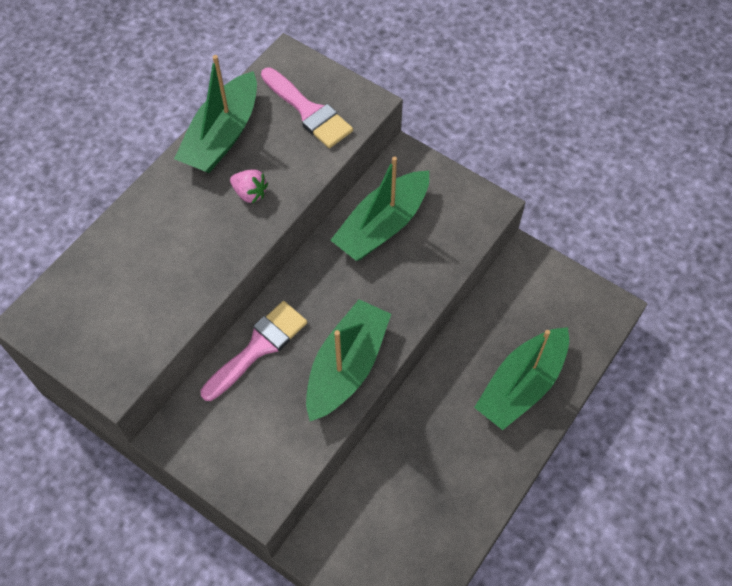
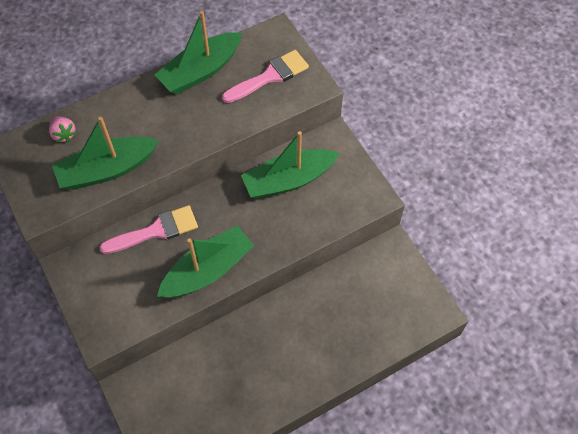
camera: 25 degrees right, 0 degrees up
(250, 193) = (197, 119): pink strawberry -> pink strawberry (64, 134)
(308, 111) = (270, 76): pink brush -> pink brush turned 105 degrees counterclockwise
(521, 385) = (337, 340): green boat -> green boat (107, 170)

